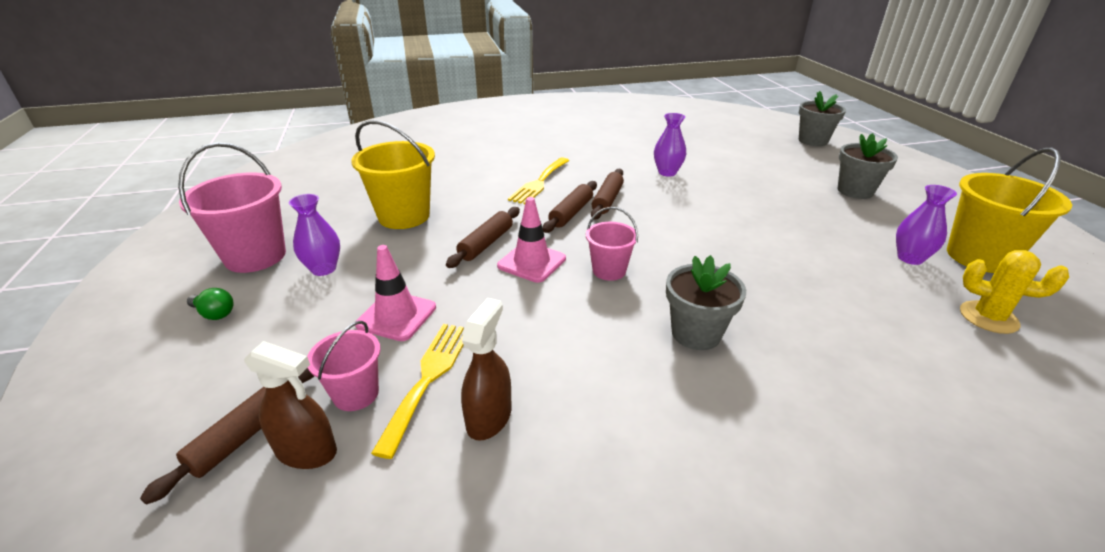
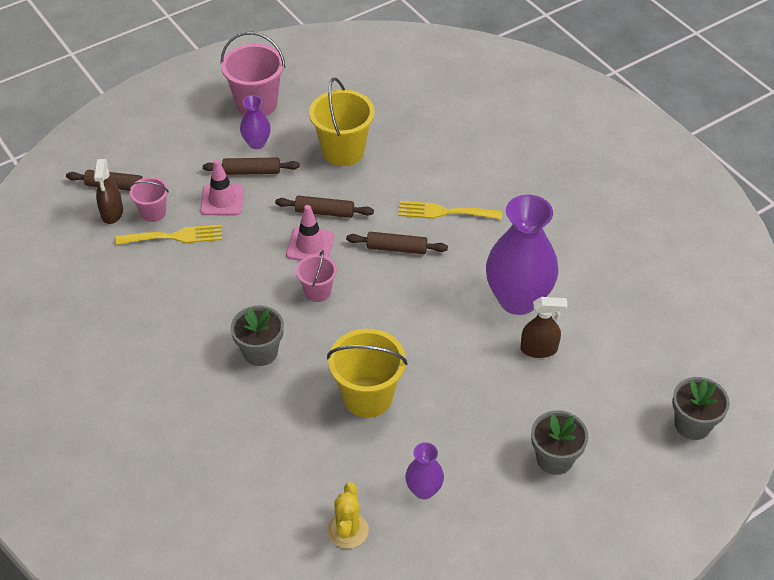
camera: 70 degrees right, 15 degrees up
(214, 313) = (194, 121): green light bulb -> none
(489, 417) = (154, 272): brown spray bottle -> brown spray bottle (539, 349)
(607, 200) = (433, 266): brown rolling pin -> brown rolling pin (252, 171)
(667, 172) = (518, 299): purple vase -> purple vase, size x2.08
(979, 257) = (450, 545): yellow bucket -> yellow bucket (367, 397)

